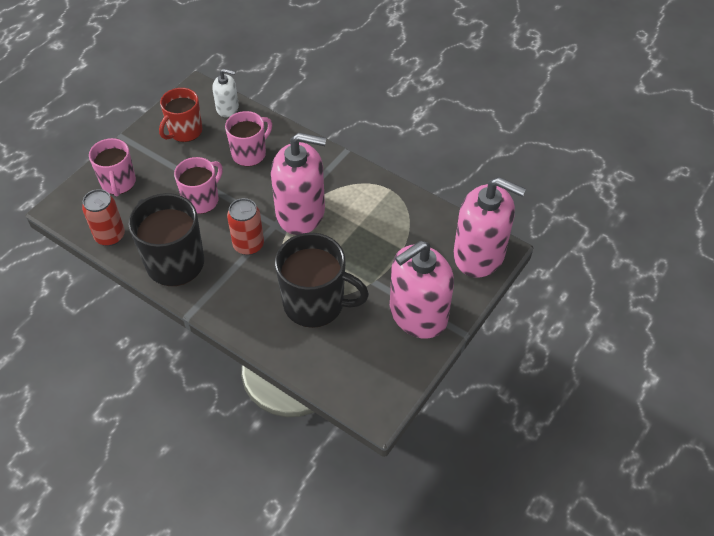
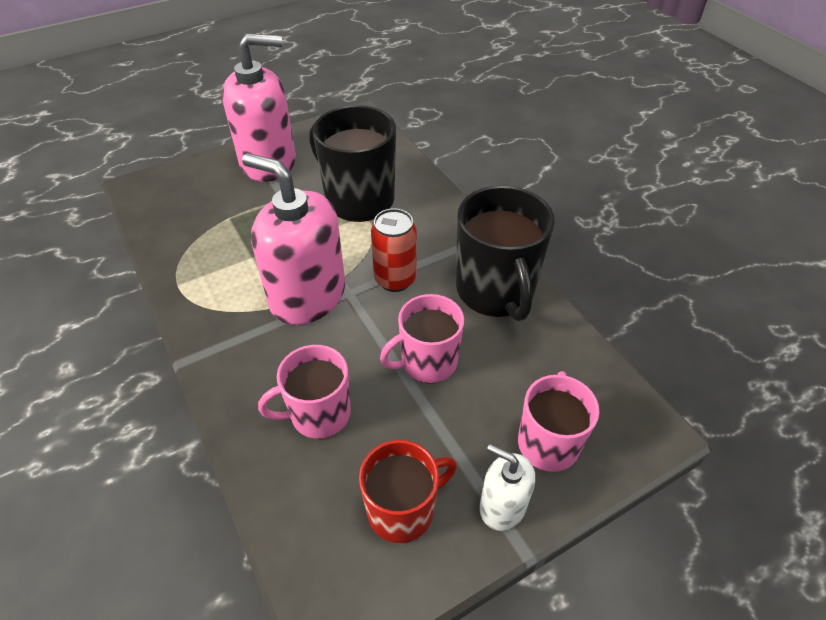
camera: 155 degrees left, 5 degrees down
(110, 236) = (575, 355): red can -> none
(227, 108) = (301, 535): white soap dispenser -> white soap dispenser (502, 506)
(479, 254) = (160, 188): pink soap dispenser -> none

